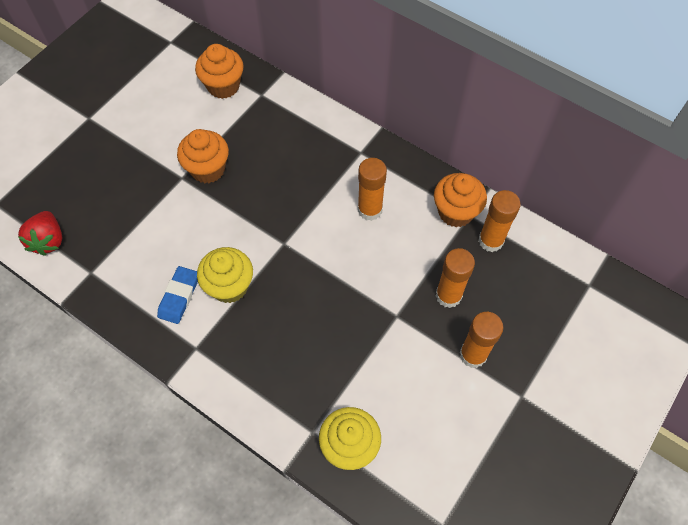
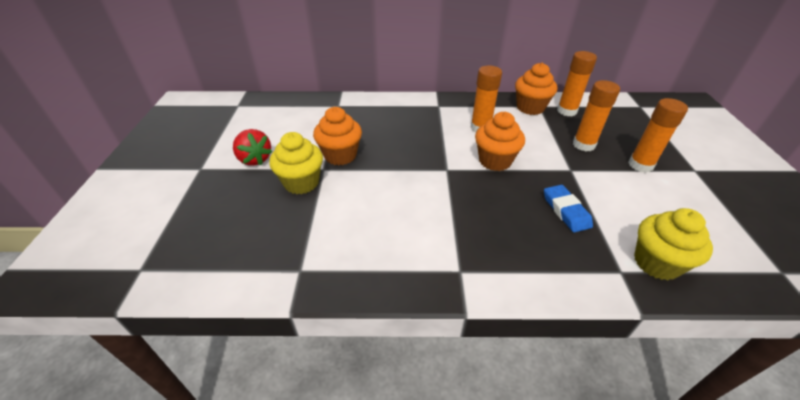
camera: 35 degrees left, 20 degrees down
(48, 240) = (230, 269): red strawberry -> red strawberry (255, 159)
(179, 296) = (404, 242): blue eraser -> blue eraser (566, 211)
(223, 86) = (304, 111): orange cupcake -> orange cupcake (495, 161)
(229, 286) = (438, 214): yellow cupcake -> yellow cupcake (301, 183)

